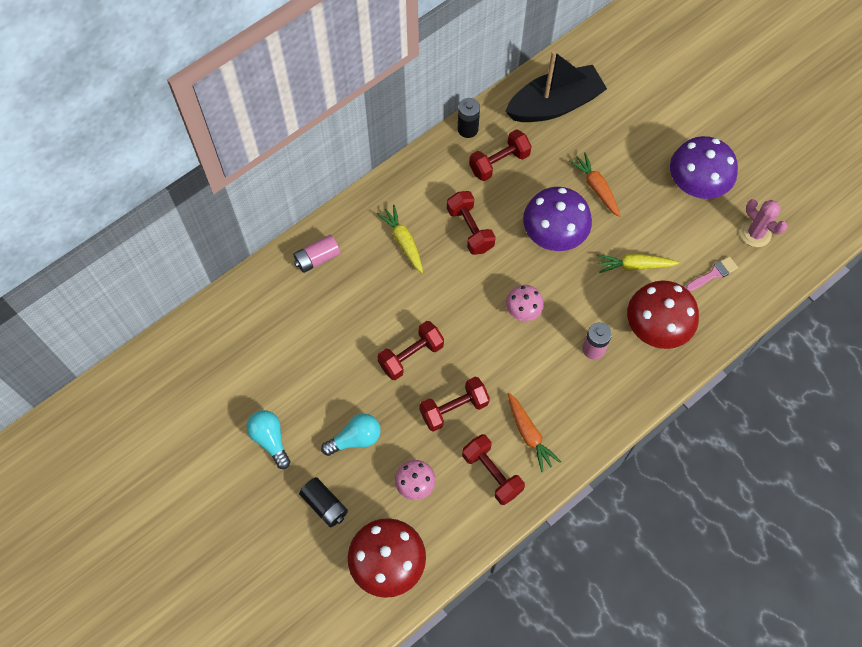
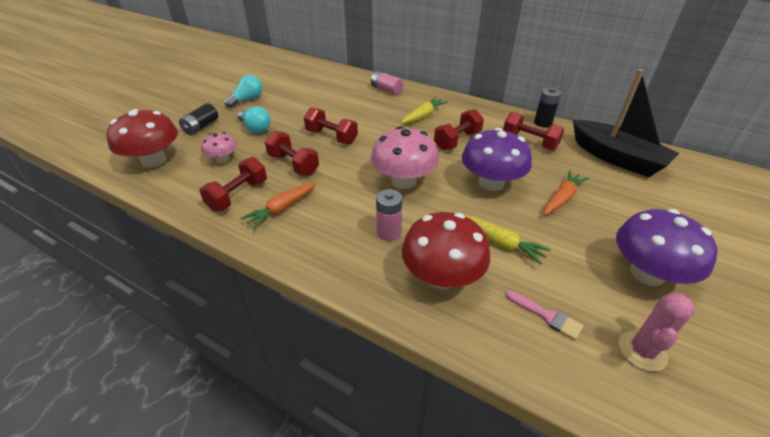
camera: 70 degrees right, 25 degrees down
(523, 309) = (403, 181): pink mushroom -> pink mushroom, size x1.84
(635, 266) = (501, 243): yellow carrot -> yellow carrot turned 150 degrees clockwise

